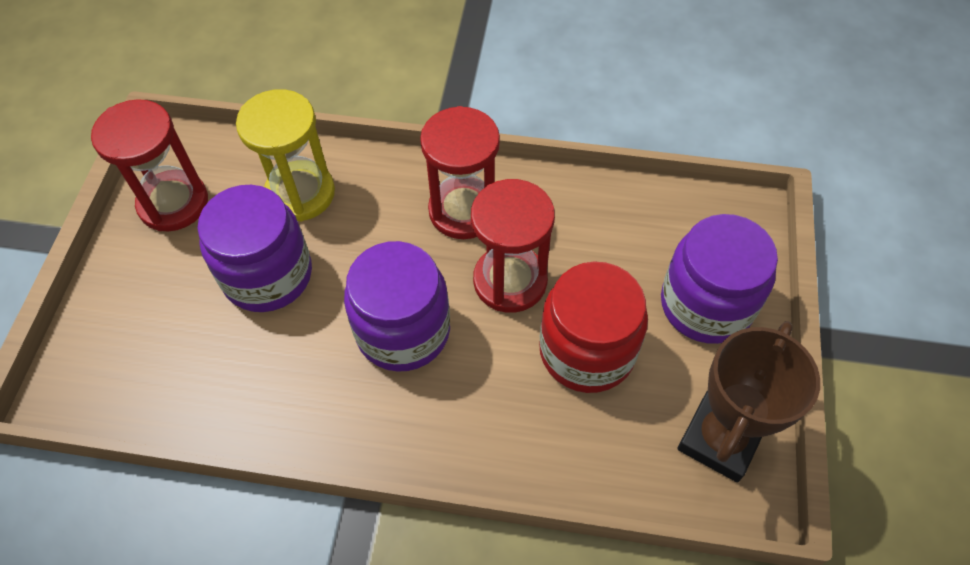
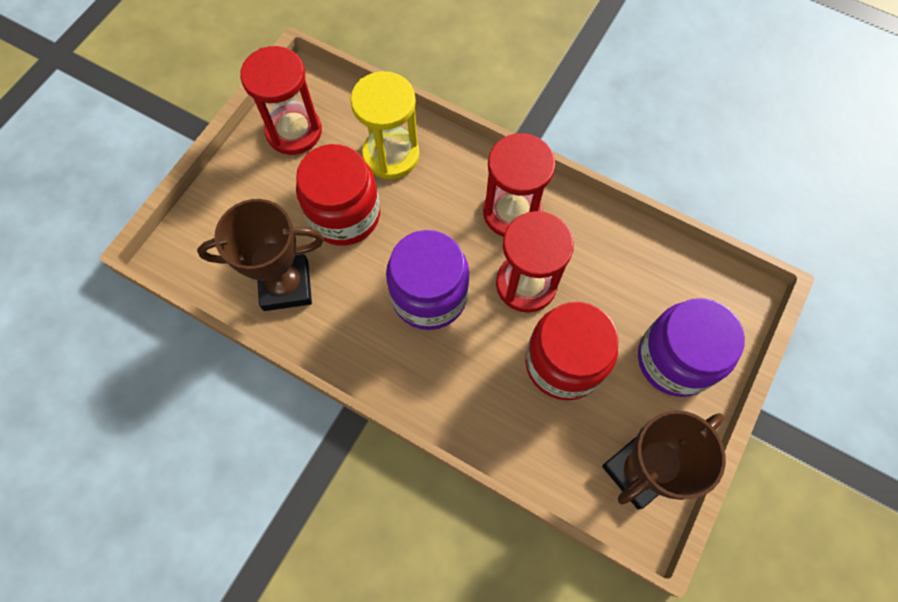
camera: 20 degrees right, 10 degrees up
(222, 379) = (286, 285): none -> brown trophy
(267, 275) = (344, 215): purple jar -> red jar

